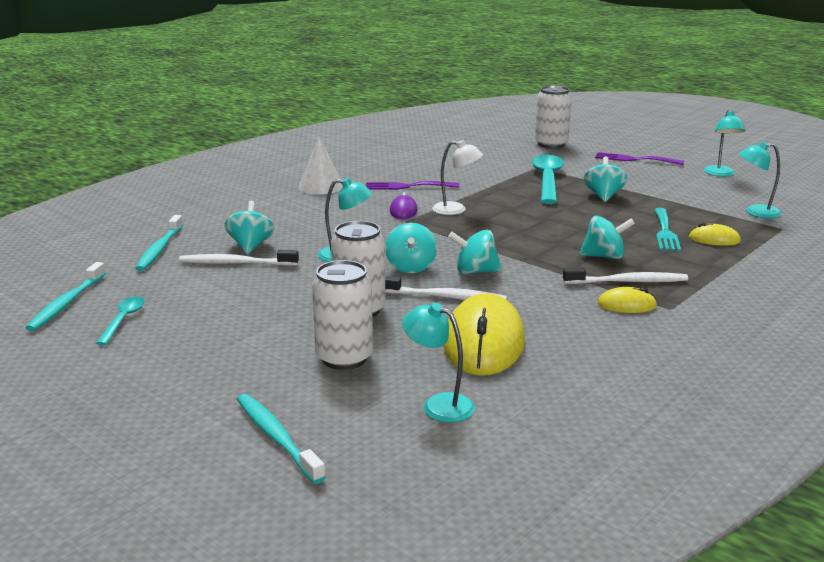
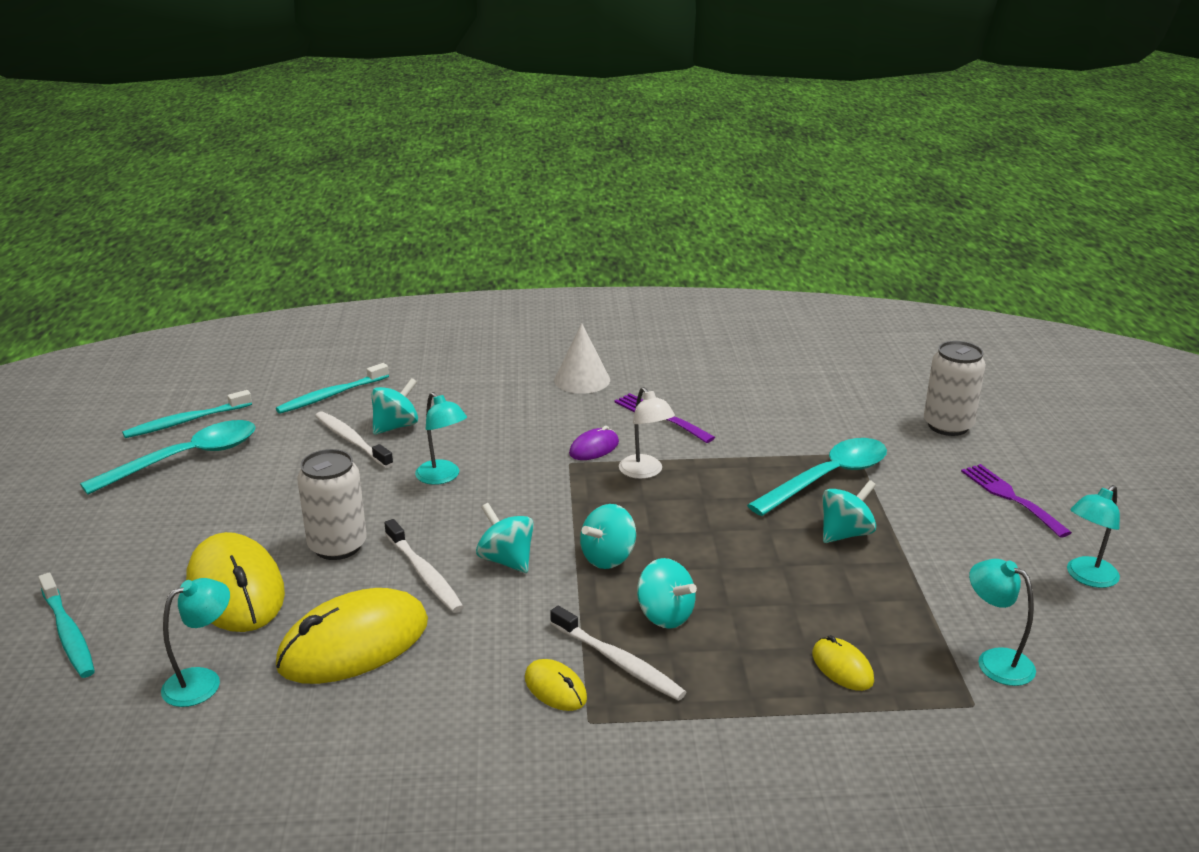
camera: 45 degrees right, 5 degrees up
(123, 320) = (186, 458): turquoise spoon -> turquoise spoon, size x1.92
(277, 438) = (68, 633): turquoise toothbrush -> turquoise toothbrush turned 135 degrees clockwise
(344, 358) = (236, 589): white can -> yellow mouse
(411, 267) = (466, 522): turquoise spinning top -> turquoise spinning top (608, 558)
(439, 404) = (203, 681): turquoise lamp -> turquoise lamp turned 60 degrees clockwise
(665, 232) = (806, 623): turquoise fork -> none

